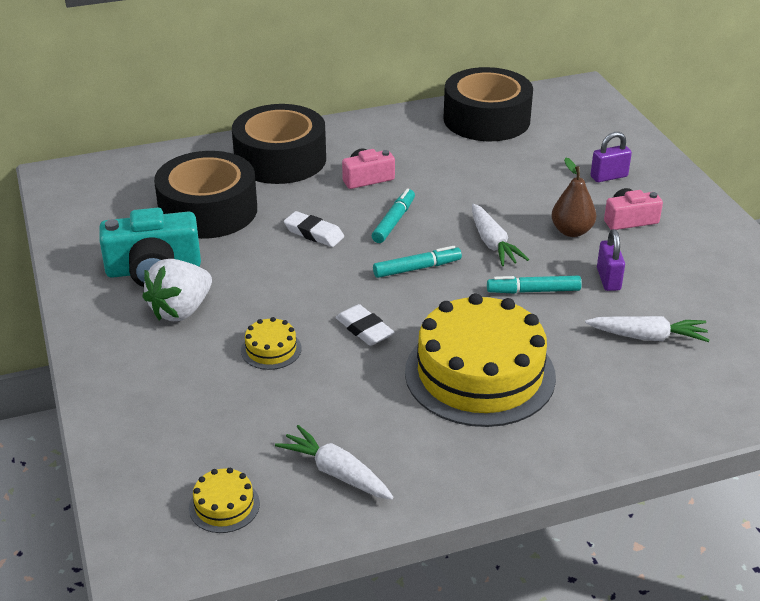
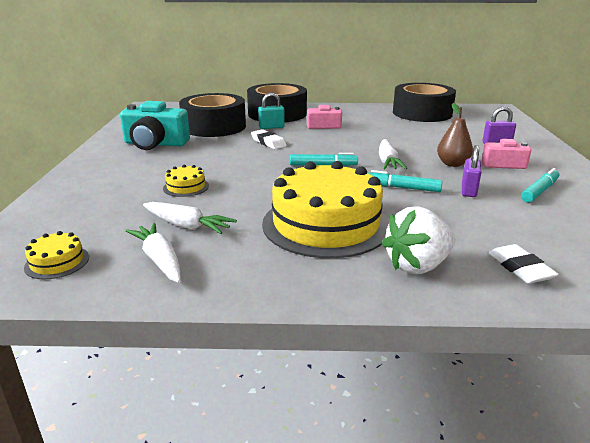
camera: 20 degrees right, 10 degrees down
(181, 310) = (150, 162): white strawberry -> white strawberry (417, 265)
(294, 195) = (271, 127): none -> turquoise padlock
(364, 329) = (259, 187): white eraser -> white eraser (520, 268)
(394, 221) = (325, 144): turquoise marker -> turquoise marker (540, 191)
(647, 337) = (486, 227): white carrot -> white carrot (187, 226)

